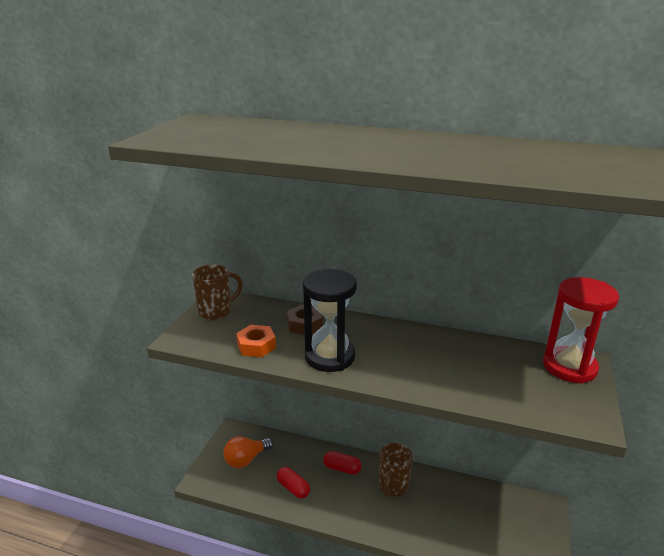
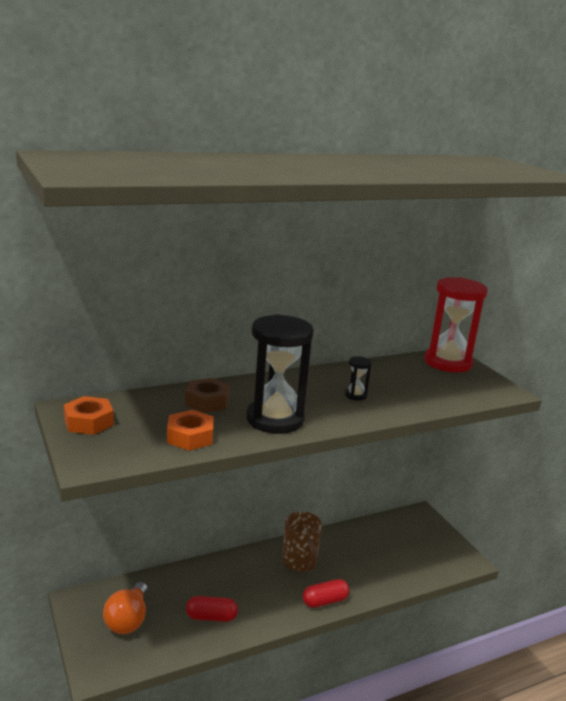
camera: 45 degrees left, 5 degrees down
(216, 311) = (88, 422): brown mug -> orange nut
(342, 468) = (238, 573): red capsule -> red capsule (325, 601)
(424, 363) = (355, 395): none -> black hourglass

